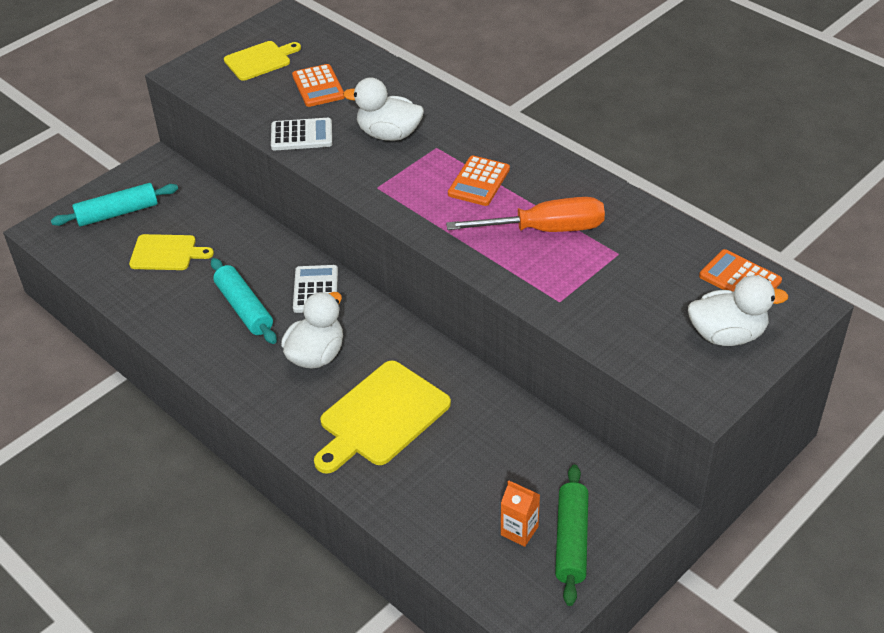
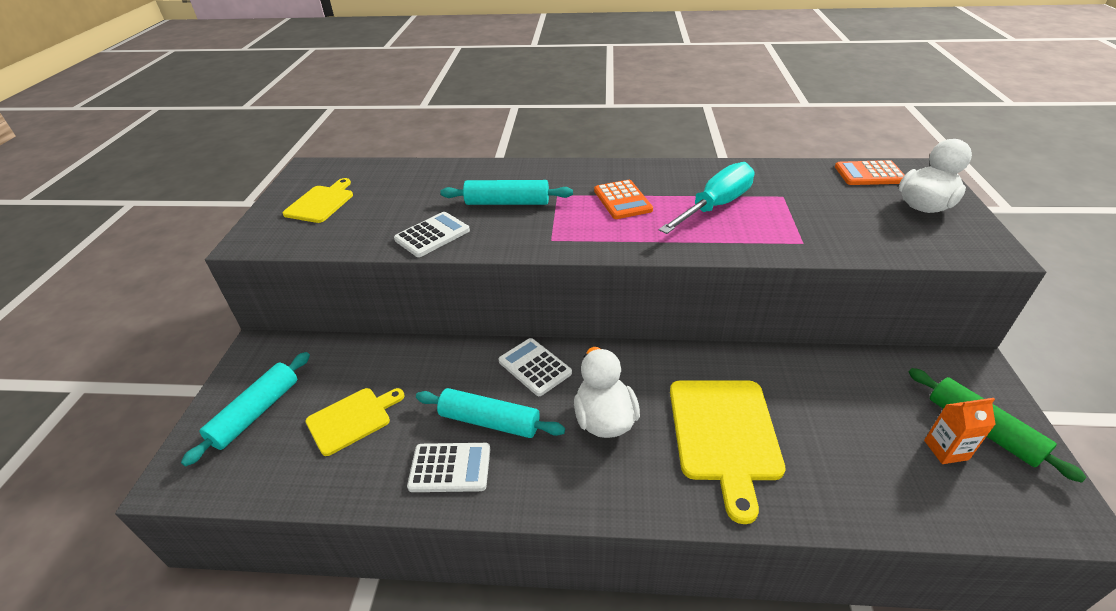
camera: 40 degrees left, 5 degrees down
(190, 322) = (450, 468): none -> white calculator
(318, 86) = (401, 198): orange calculator -> none
(389, 134) = (507, 203): white duck -> turquoise rolling pin
(544, 230) = (715, 206): orange screwdriver -> turquoise screwdriver

